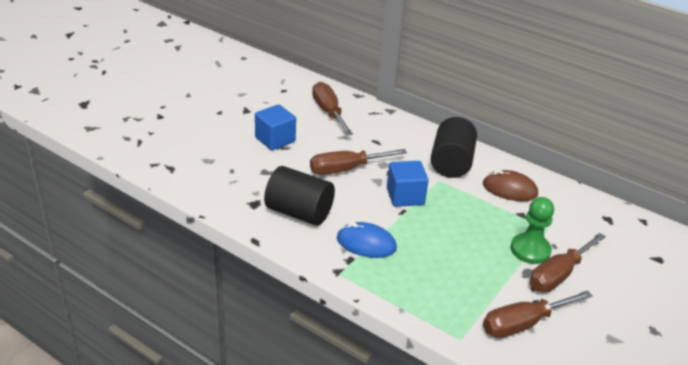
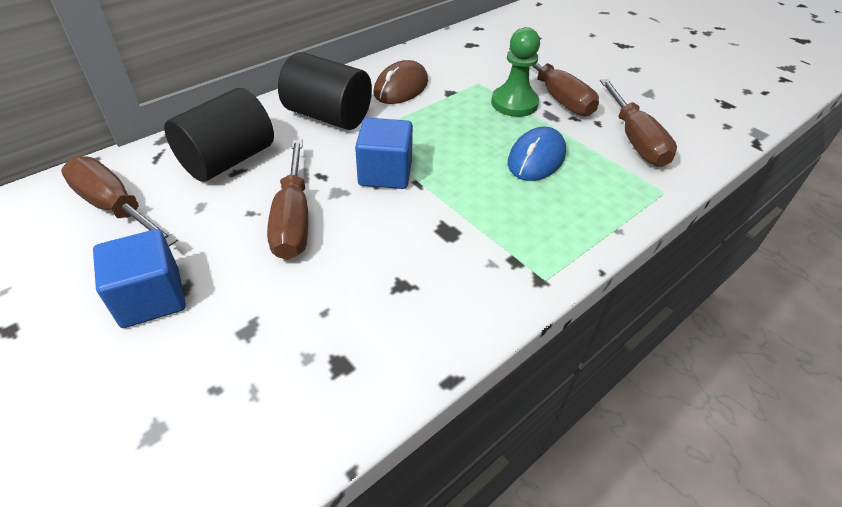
camera: 75 degrees left, 10 degrees up
(299, 212) = (387, 301): black cylinder -> black cylinder (228, 160)
(329, 112) = (115, 207): brown screwdriver -> brown screwdriver turned 45 degrees clockwise
(366, 243) = (482, 235): blue mouse -> blue mouse (536, 158)

